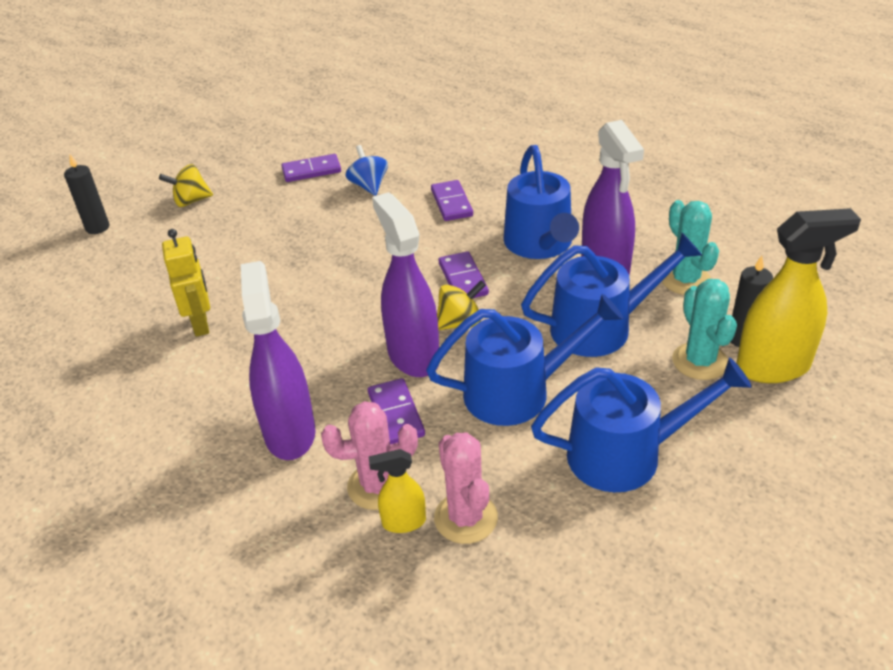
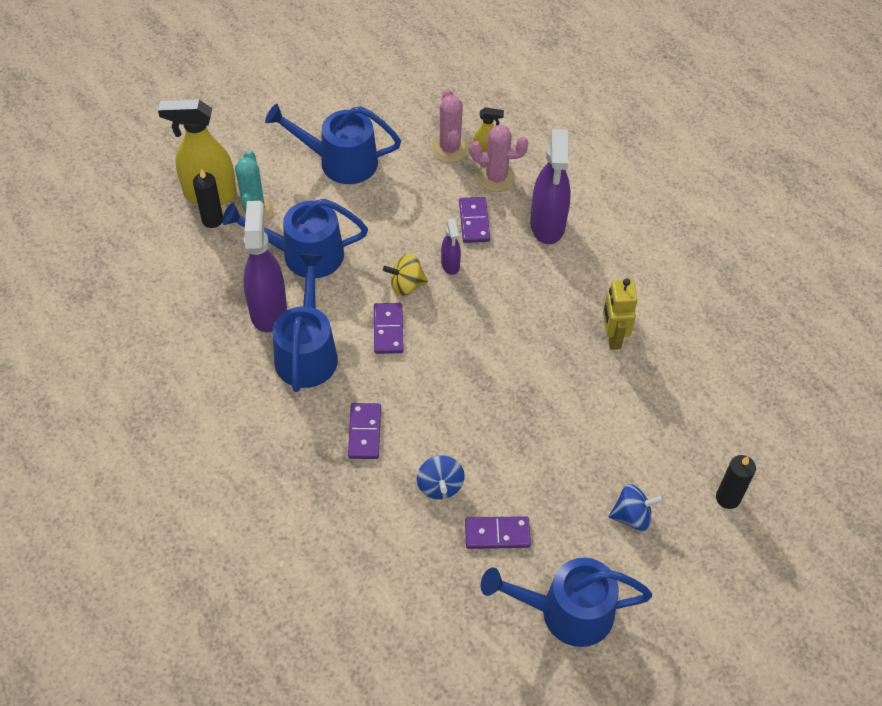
camera: 170 degrees left, 15 degrees up
(191, 201) = (632, 516): yellow spinning top -> blue spinning top
(413, 356) = (450, 265): purple spray bottle -> purple spray bottle, size x0.50
(517, 392) = (387, 218): blue watering can -> blue watering can (567, 612)
(685, 280) = (214, 281): turquoise cactus -> none

